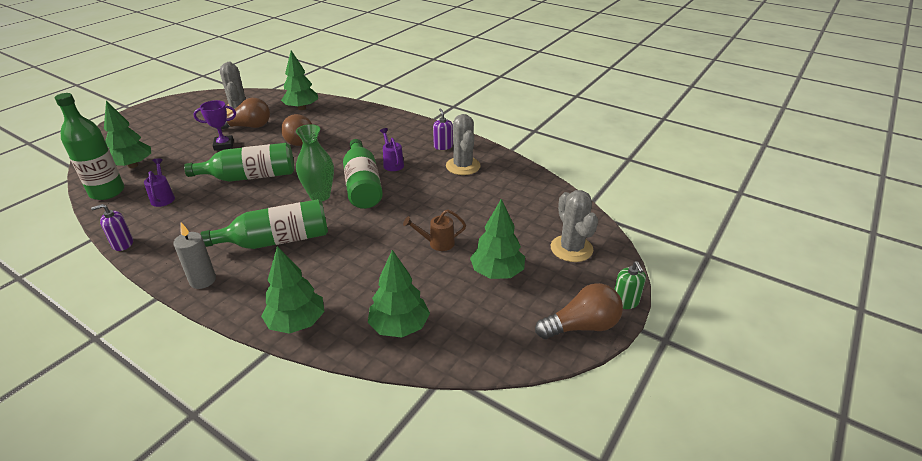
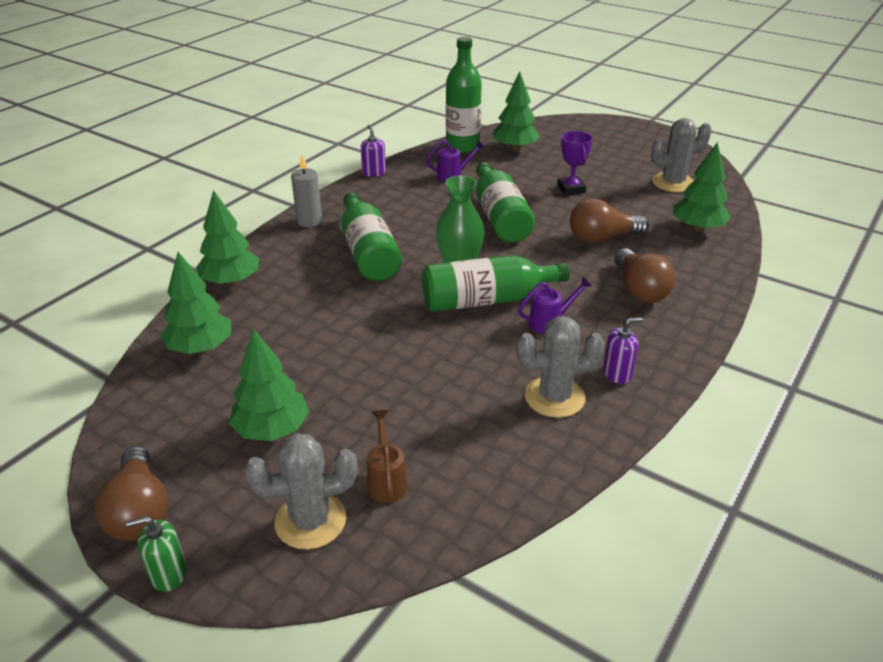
camera: 90 degrees right, 0 degrees up
(248, 127) = (624, 196): brown light bulb -> brown light bulb (639, 290)
(437, 243) = (346, 372): brown watering can -> brown watering can (386, 480)

